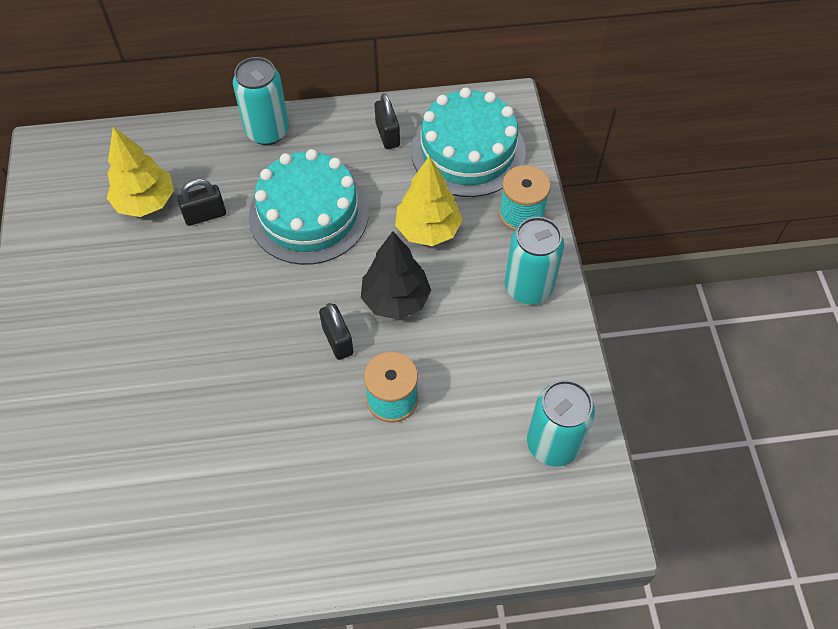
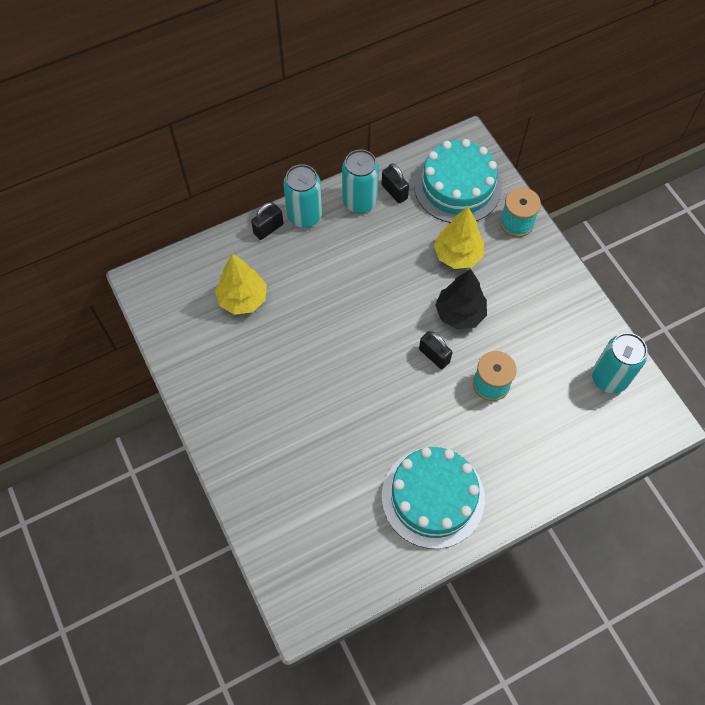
camera: 20 degrees left, 5 degrees up
(205, 215) = (292, 295): black padlock -> black padlock (268, 229)
(309, 214) = (367, 270): turquoise cake -> turquoise cake (433, 497)
(528, 287) = (545, 275): turquoise can -> turquoise can (360, 201)

